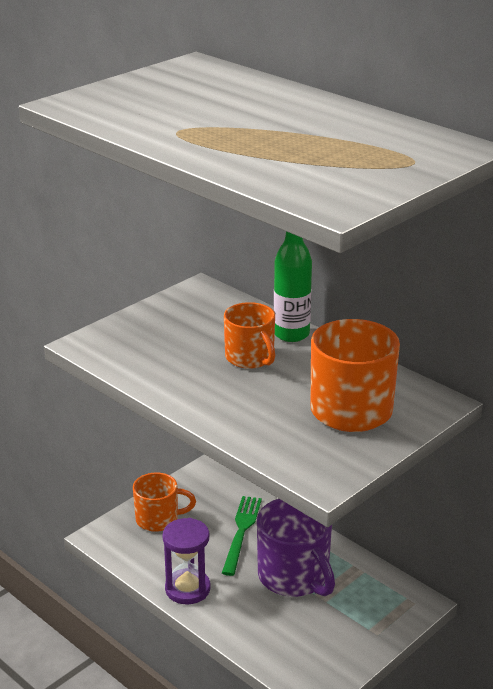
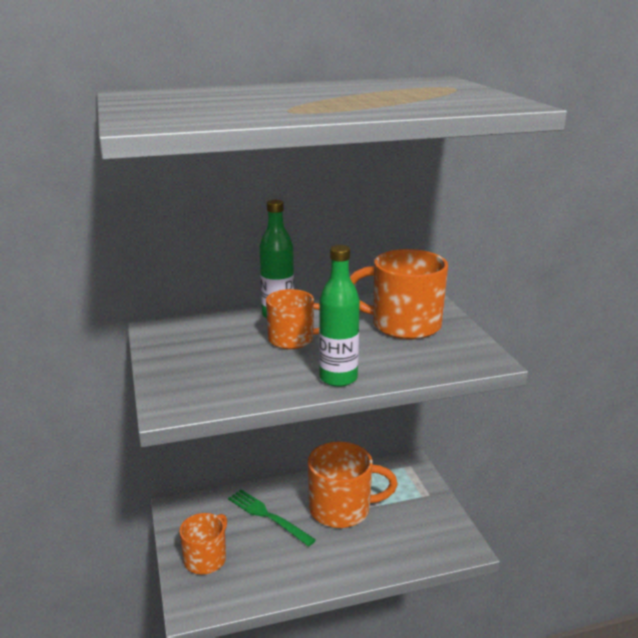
camera: 60 degrees left, 5 degrees down
(187, 589) = (308, 575): purple hourglass -> none
(201, 404) = (338, 378): none -> green bottle
(294, 577) = (342, 509): purple mug -> orange mug

